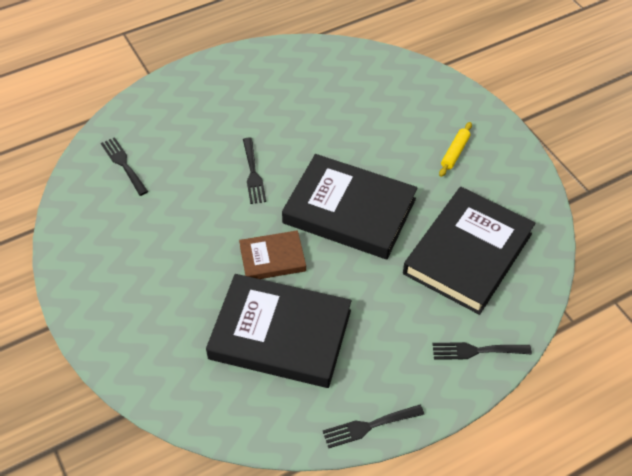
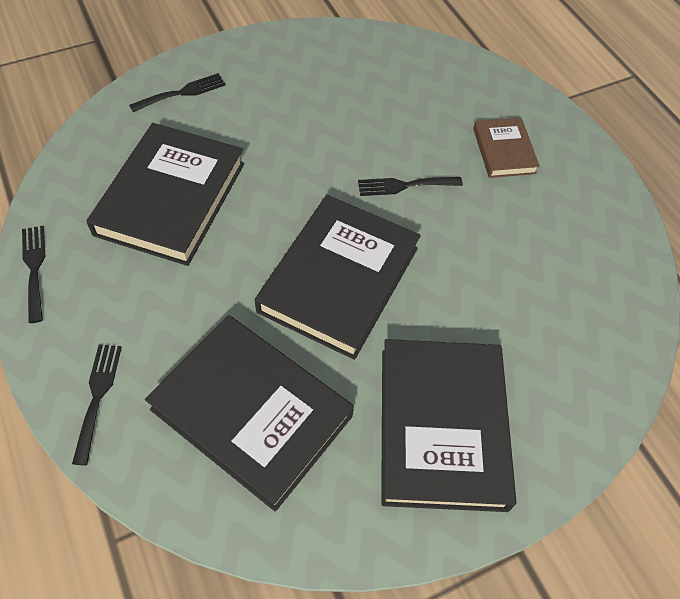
camera: 90 degrees right, 5 degrees up
(123, 164) = (421, 76): black fork -> black fork (182, 93)
(272, 258) = (275, 197): brown book -> brown book (504, 151)
(455, 152) = (441, 427): yellow rolling pin -> black book

